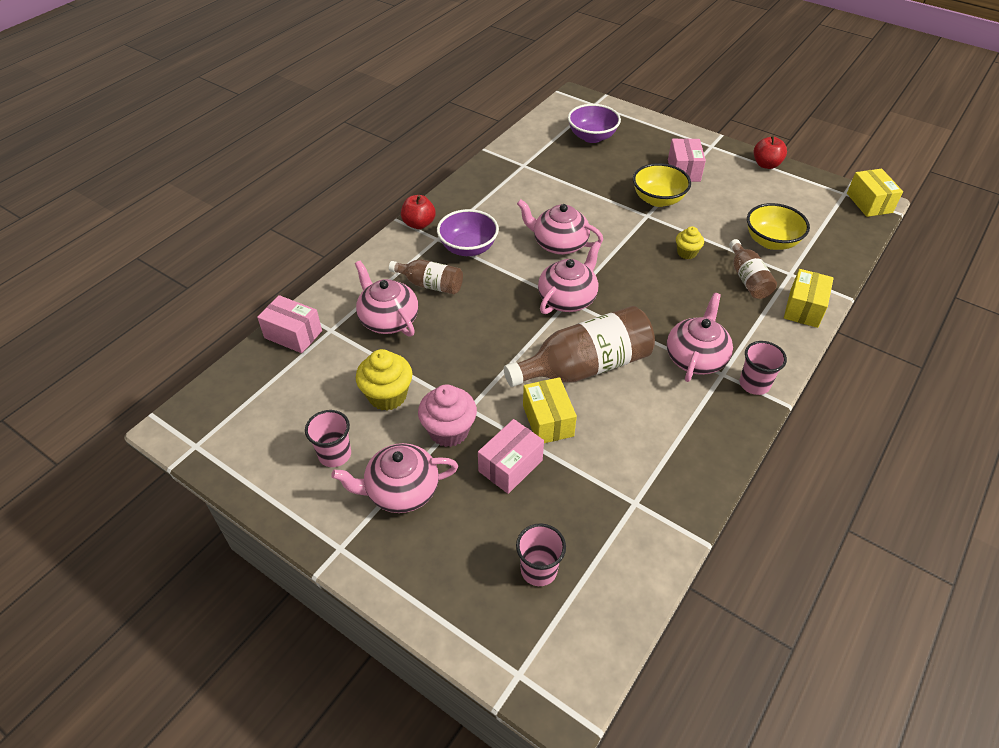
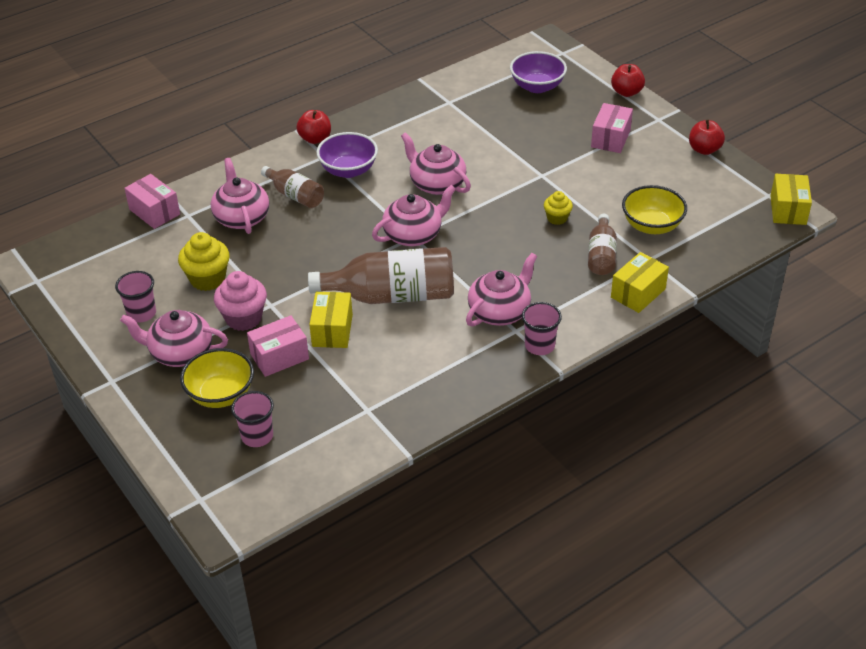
camera: 20 degrees right, 5 degrees down
(658, 199) = (563, 162): yellow bowl -> yellow bowl (220, 394)
(669, 128) = (626, 92): none -> red apple

